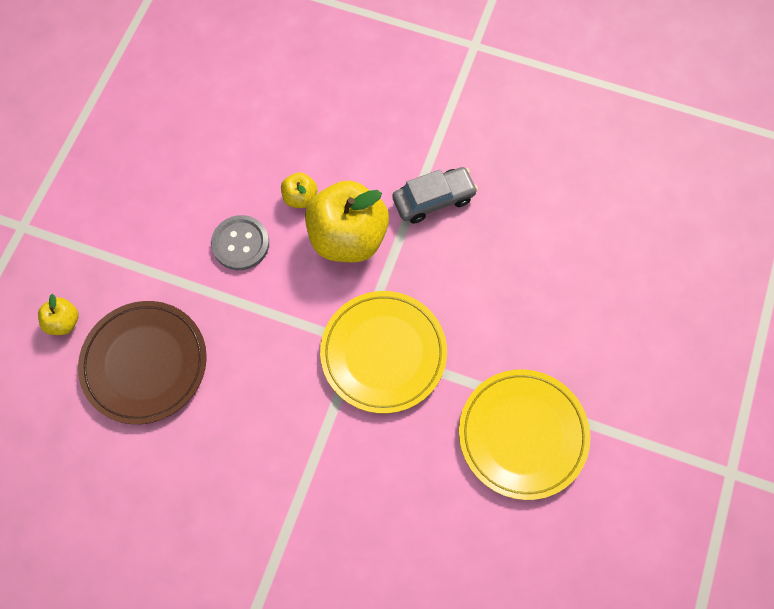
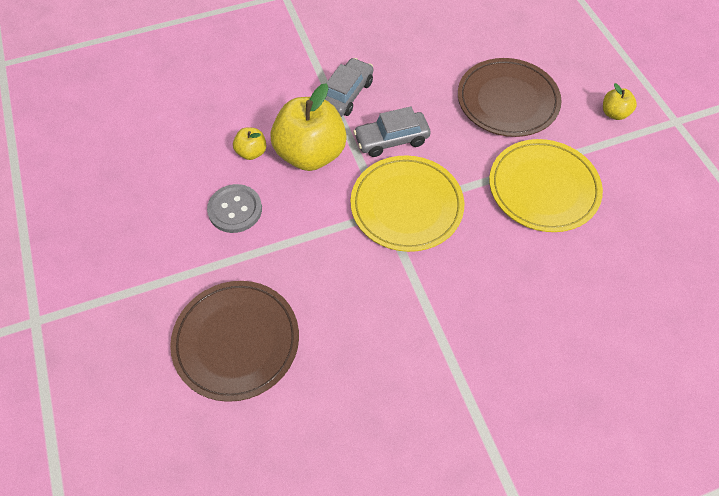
camera: 40 degrees left, 10 degrees down
(64, 322) = (138, 362): yellow apple -> yellow apple (614, 113)
(431, 278) = (391, 140): none -> grey car
(579, 320) = (507, 101): none -> brown plate

